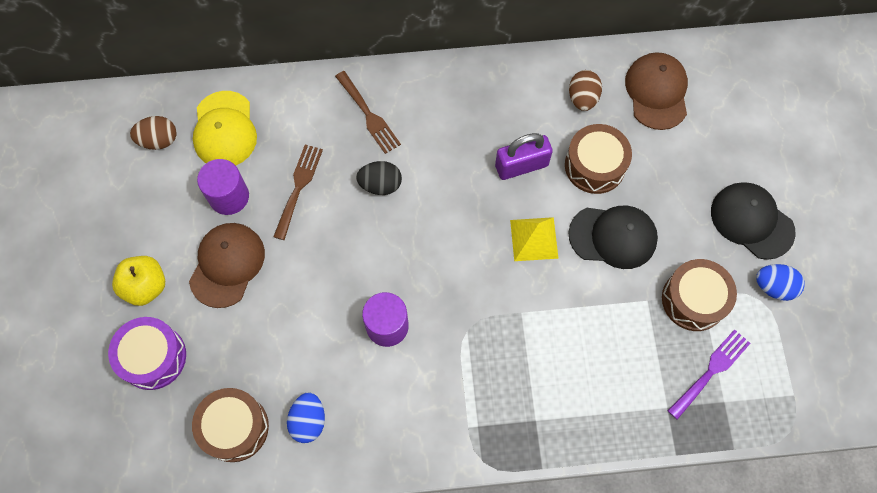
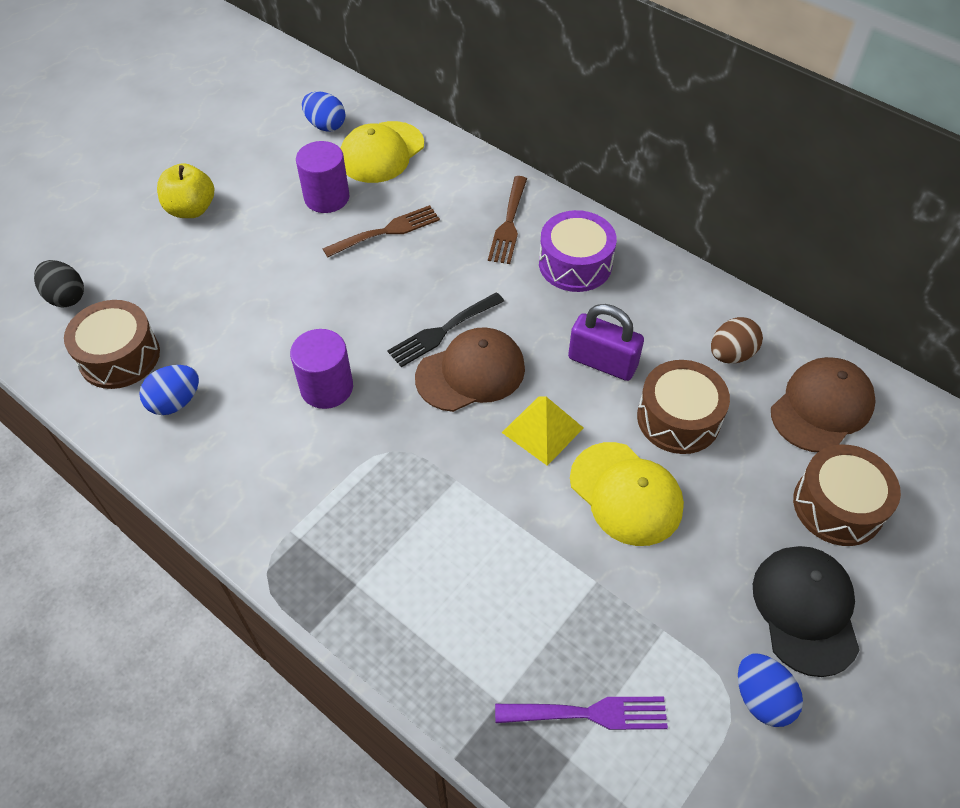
camera: 45 degrees right, 15 degrees down
(153, 357) = (133, 259): purple drum -> purple drum (575, 264)
(159, 140) = (325, 125): brown egg -> blue egg
(227, 265) = (264, 241): brown cap -> brown cap (470, 373)
(380, 185) = (455, 280): black egg -> black egg (66, 297)
(412, 227) = (442, 331): none -> black fork
(613, 236) = (626, 493): black cap -> yellow cap
(693, 300) = (649, 626): brown drum -> brown drum (837, 506)

